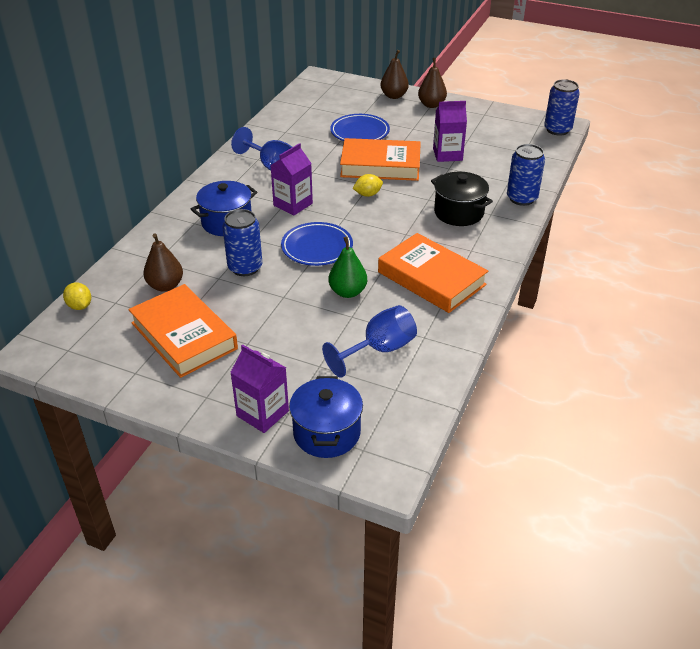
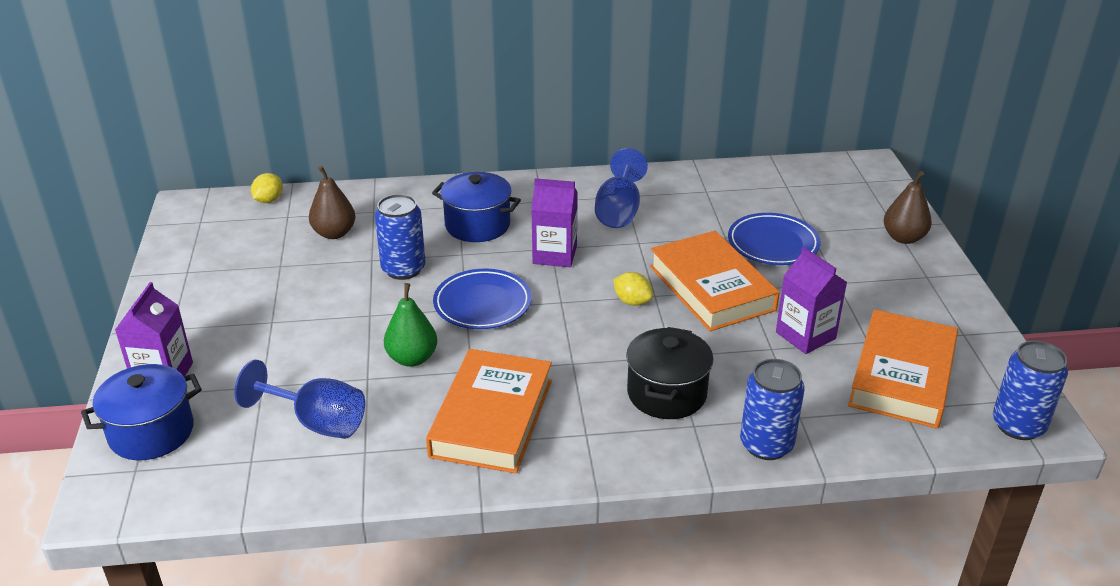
camera: 60 degrees right, 5 degrees down
(184, 336) = (260, 277): orange book -> orange book (902, 376)
(431, 105) = (923, 277): brown pear -> none

